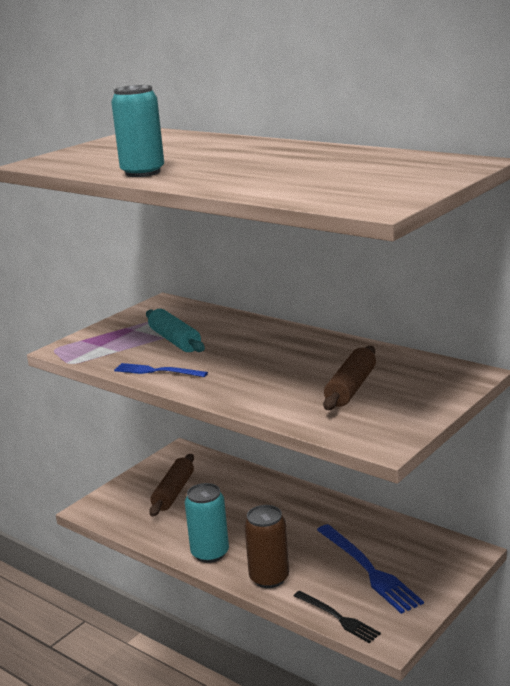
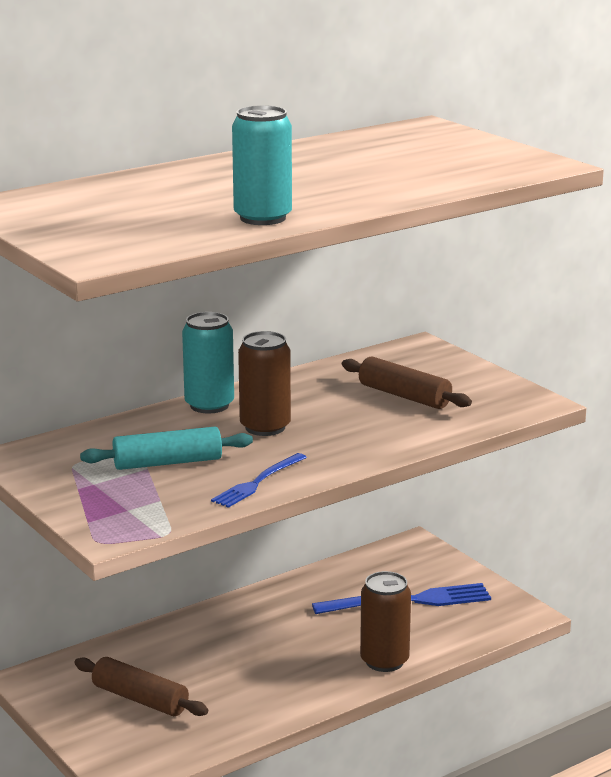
camera: 75 degrees left, 0 degrees up
(210, 553) = (307, 692): turquoise can -> turquoise can (209, 405)
(252, 355) = (265, 427): none -> brown can
(338, 618) = (478, 634): black fork -> none

